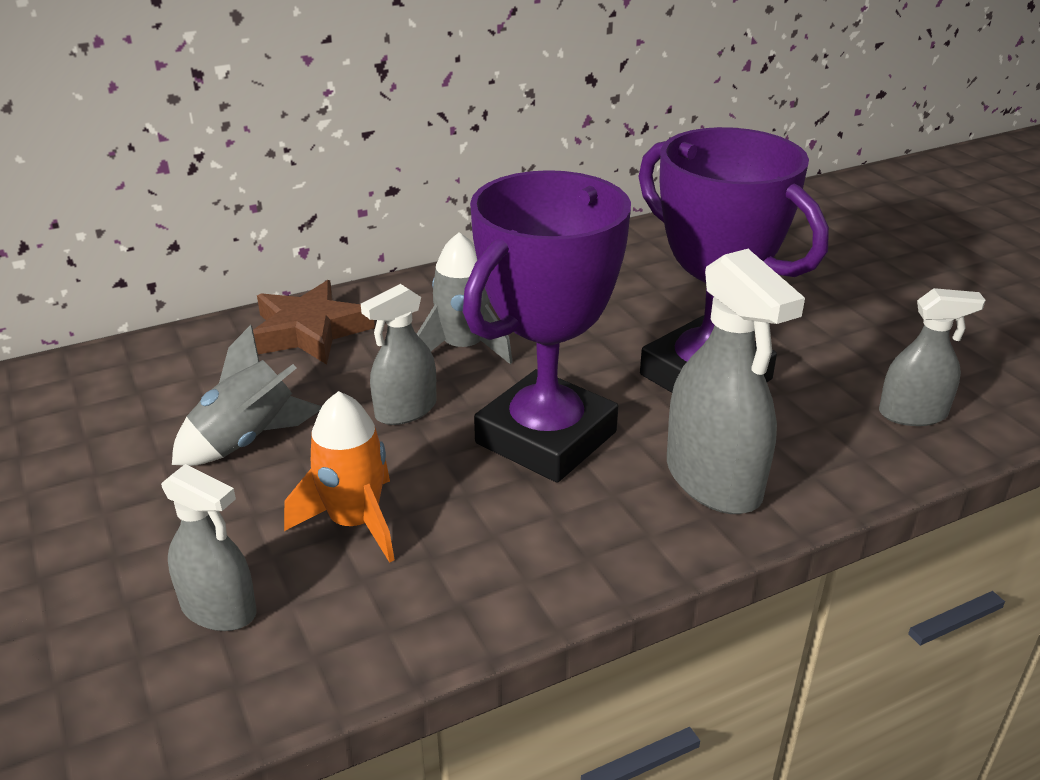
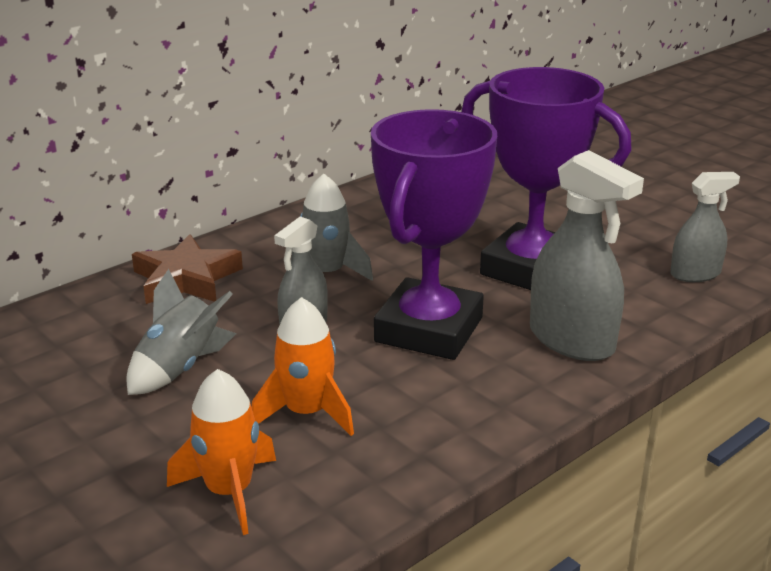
camera: 15 degrees left, 5 degrees down
(219, 609) = (229, 491): grey spray bottle -> orange rocket

